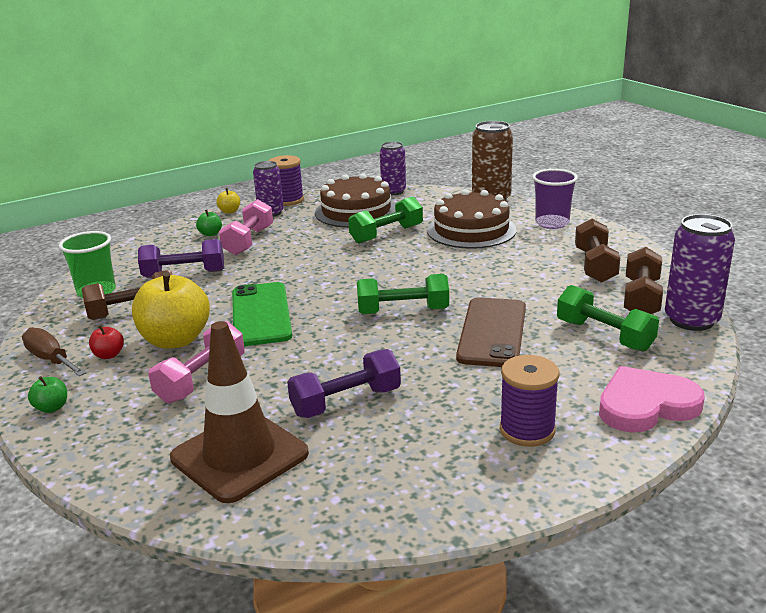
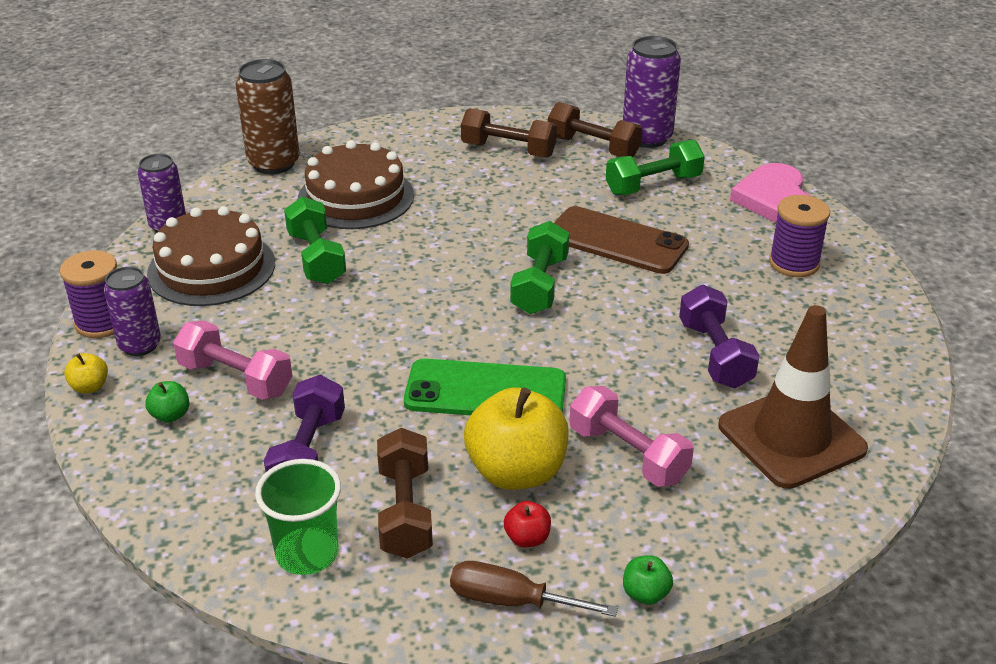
camera: 75 degrees left, 10 degrees up
(51, 359) = (511, 601): brown screwdriver -> brown screwdriver turned 45 degrees clockwise
(552, 223) = (382, 144): purple cup -> none

